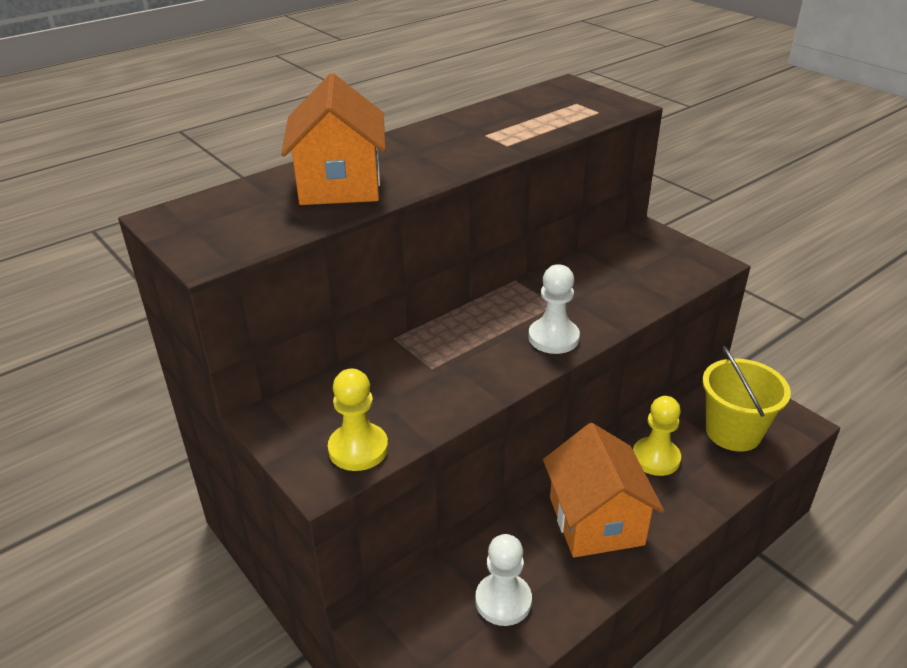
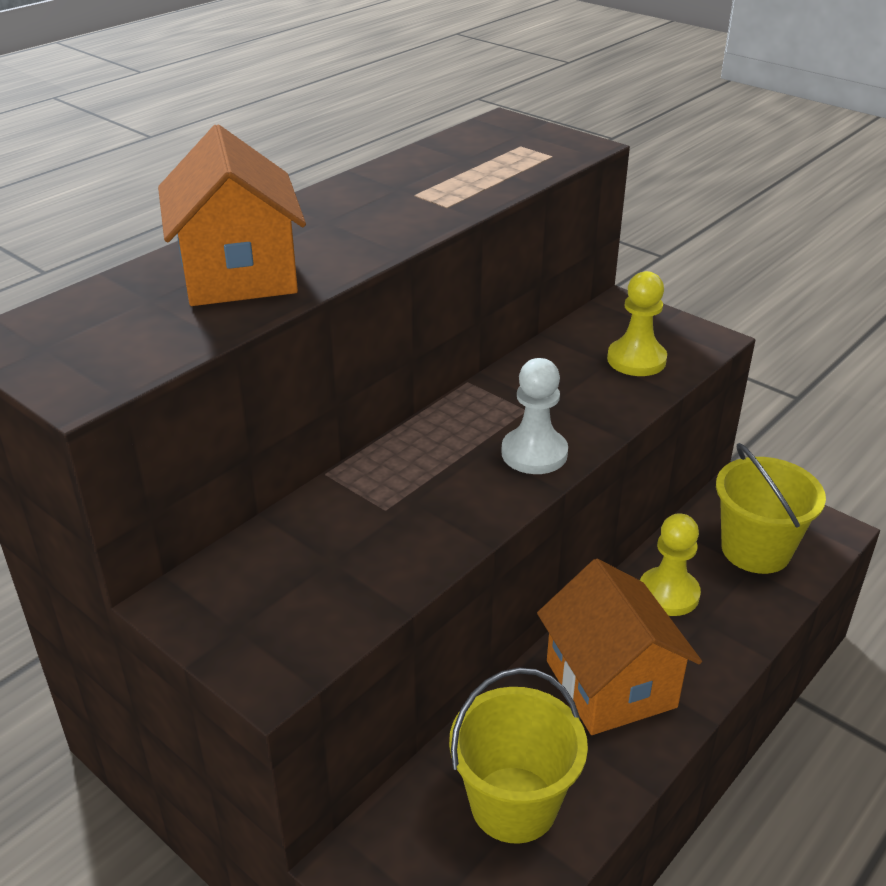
camera: 10 degrees left, 0 degrees up
(358, 449) = (311, 629): yellow pawn -> yellow pawn (636, 360)
(503, 601) = (514, 804): white pawn -> yellow bucket

